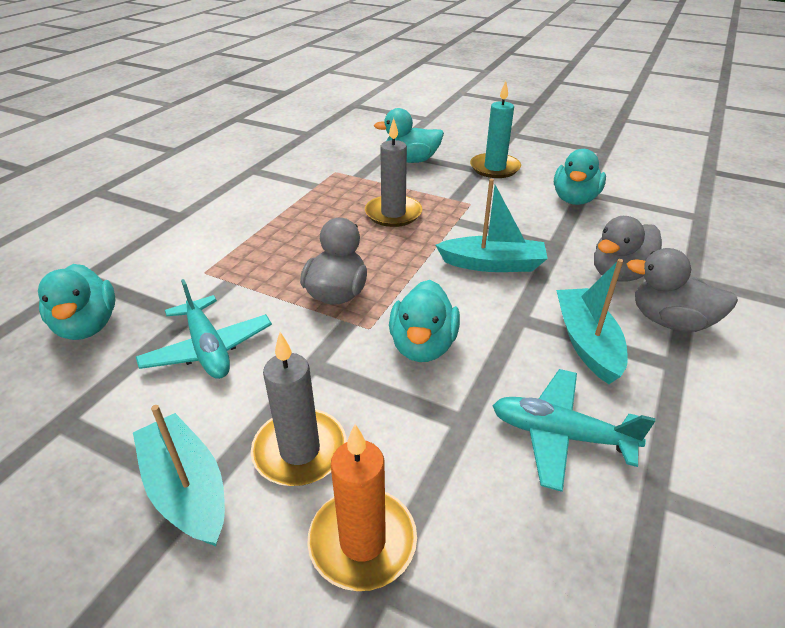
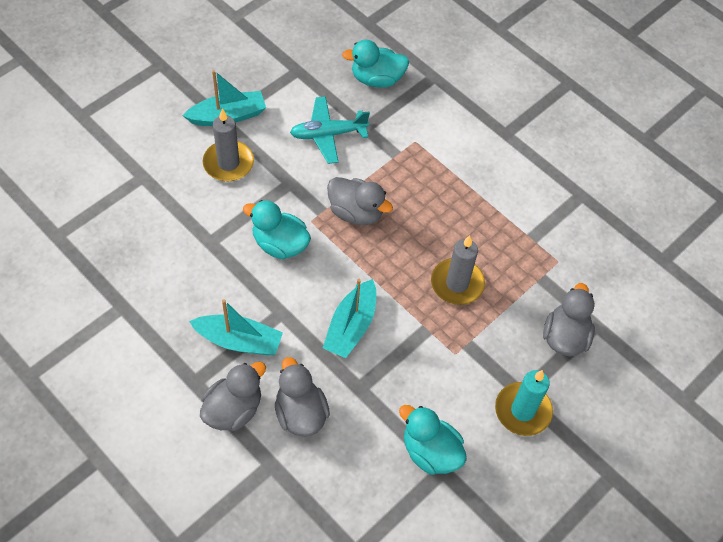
camera: 105 degrees right, 20 degrees up
(362, 541) = (165, 175): orange candle -> none
(411, 160) = (565, 337): turquoise duck -> grey duck
(560, 435) = (178, 283): turquoise plane -> none

